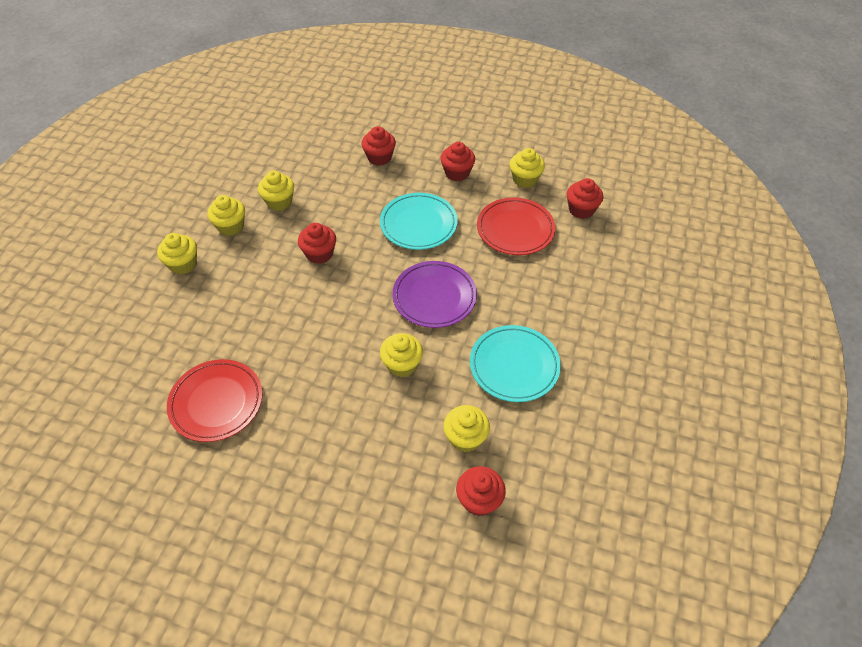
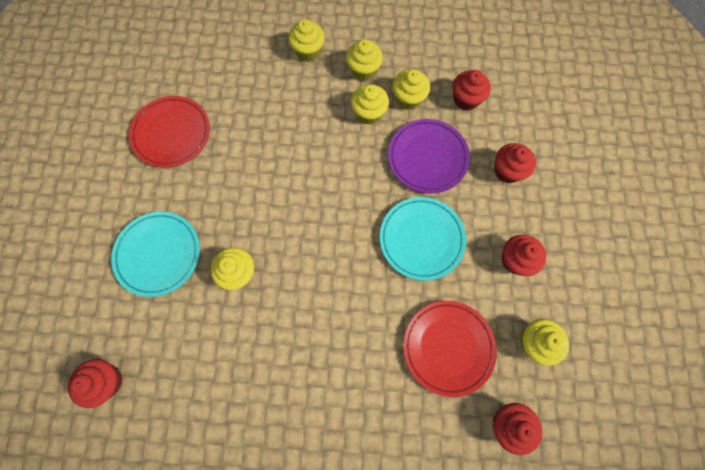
camera: 75 degrees right, 20 degrees up
(319, 254) = (352, 157): red cupcake -> red cupcake (466, 99)
(434, 297) = (327, 282): purple plate -> purple plate (427, 158)
(465, 437) = (168, 353): yellow cupcake -> yellow cupcake (369, 113)
(514, 366) = (258, 384): turquoise plate -> turquoise plate (158, 254)

